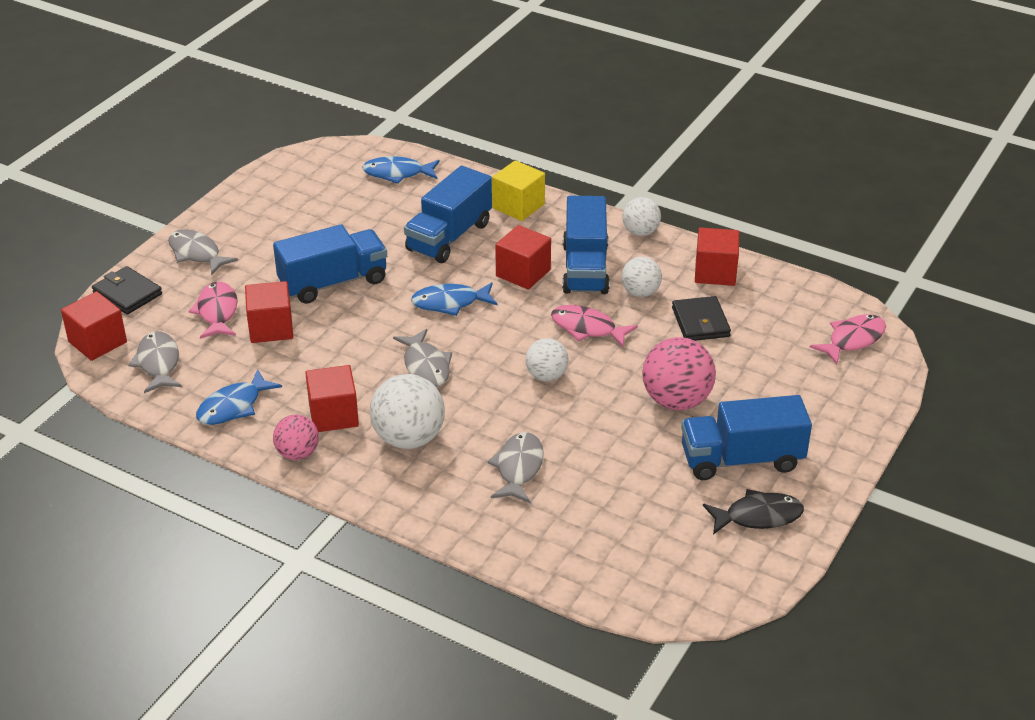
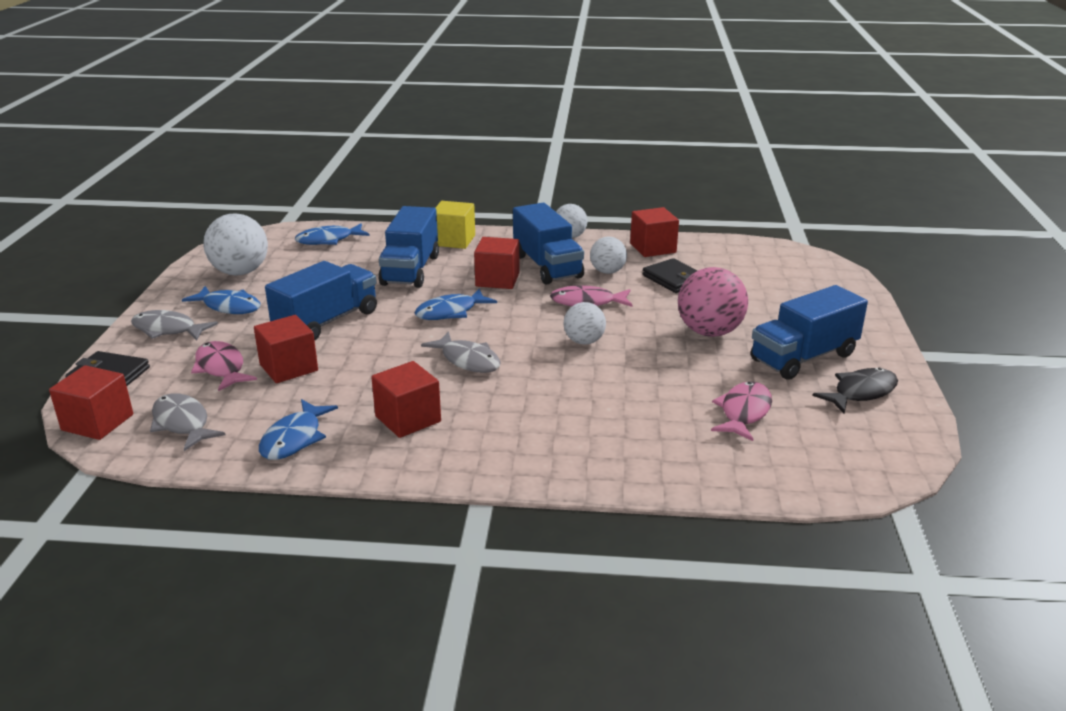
camera: 25 degrees left, 10 degrees down
(260, 240) = (229, 307): none -> blue fish
(297, 453) = (395, 460): pink ball -> none
(409, 438) = (499, 418): white ball -> white ball (240, 272)
(518, 468) = (624, 413): grey fish -> none
(853, 340) = (798, 265): pink fish -> pink fish (744, 412)

